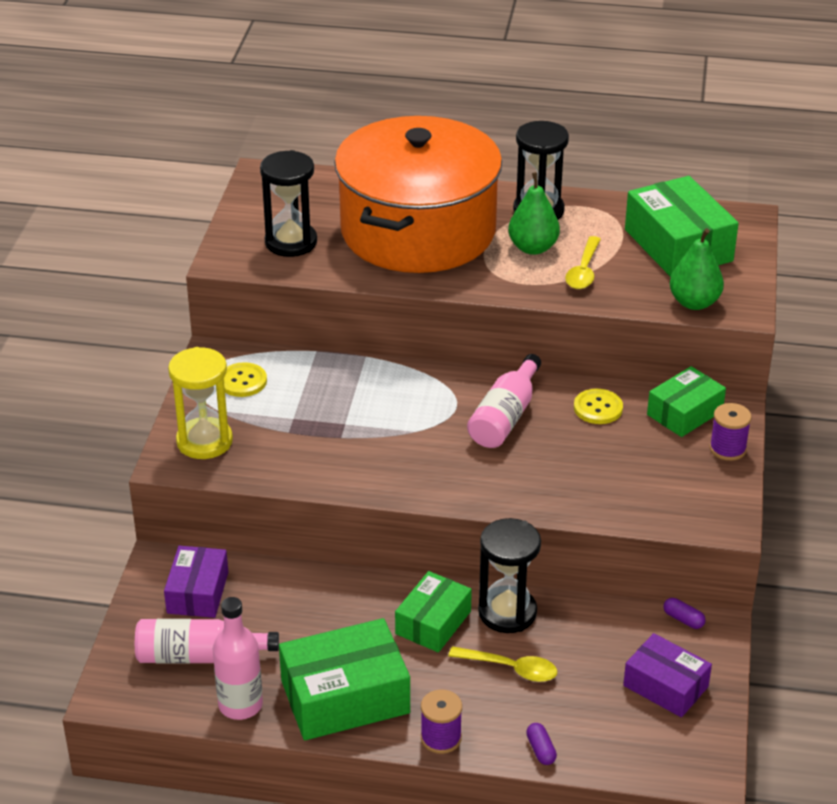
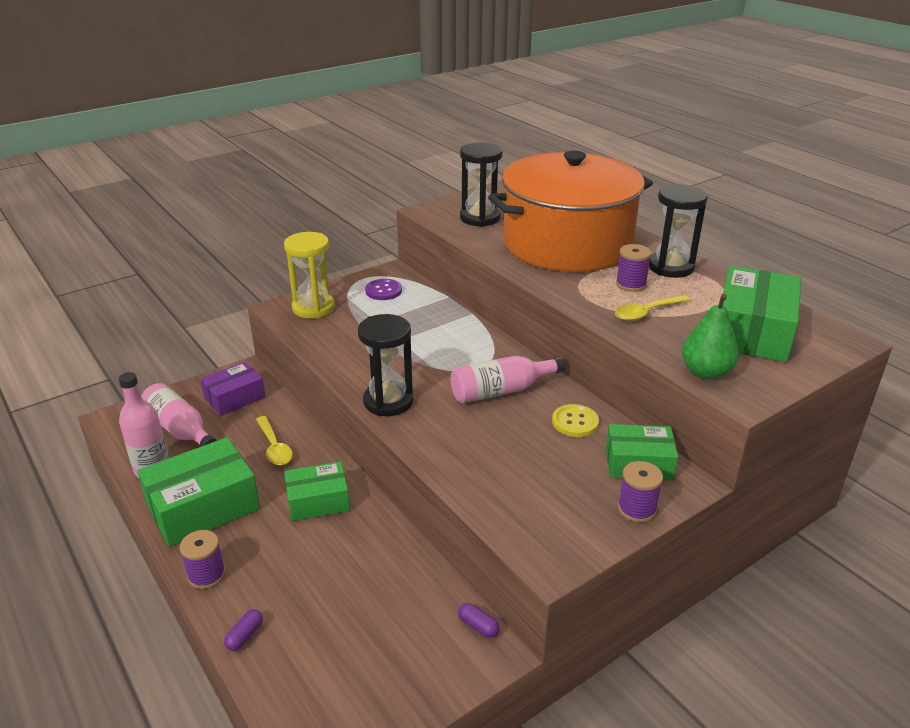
camera: 45 degrees right, 5 degrees down
(242, 381) = (383, 291): yellow button -> purple button
(345, 697) = (203, 507): green box -> green box turned 60 degrees counterclockwise
(507, 612) = (369, 528): black hourglass -> black hourglass (388, 401)
(511, 668) = (314, 565): yellow spoon -> yellow spoon (274, 447)
(533, 248) = (631, 284): green pear -> purple spool
(665, 686) = (392, 664): purple box -> none
(683, 619) = (478, 626): purple capsule -> purple capsule turned 45 degrees counterclockwise

